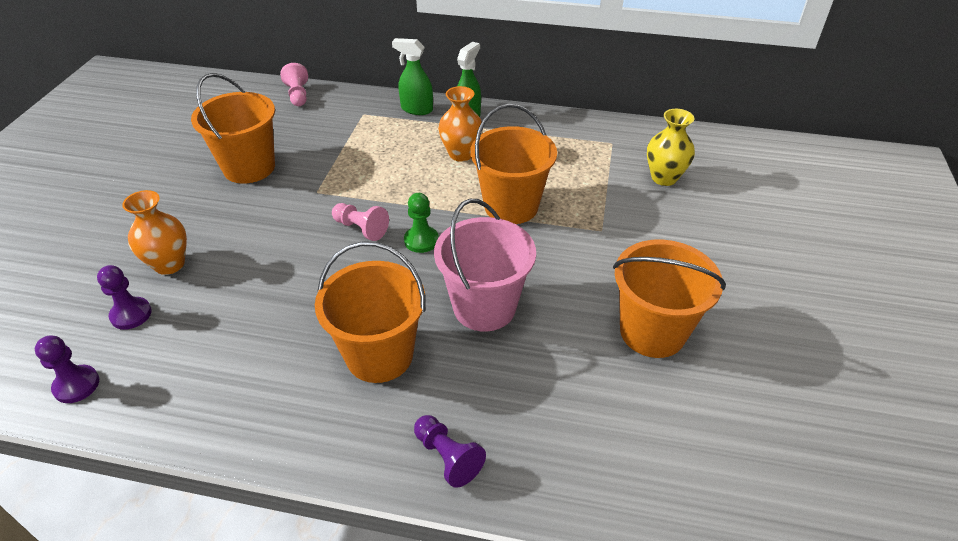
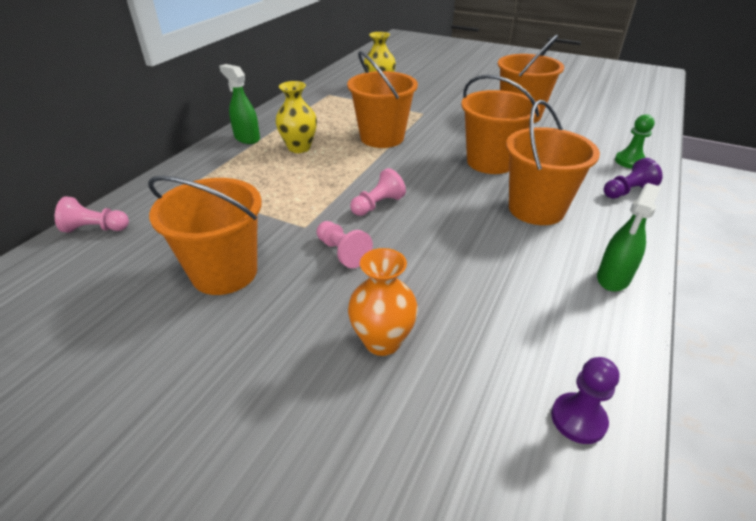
camera: 75 degrees left, 5 degrees down
(131, 314) = (464, 374): purple pawn -> none
(280, 221) = (342, 252): none -> pink pawn
(416, 109) = (207, 159): green spray bottle -> green spray bottle (613, 278)
(421, 240) = (407, 178): green pawn -> green pawn (630, 161)
(461, 154) = (299, 148): orange vase -> yellow vase
(484, 307) = (490, 162): pink bucket -> orange bucket

